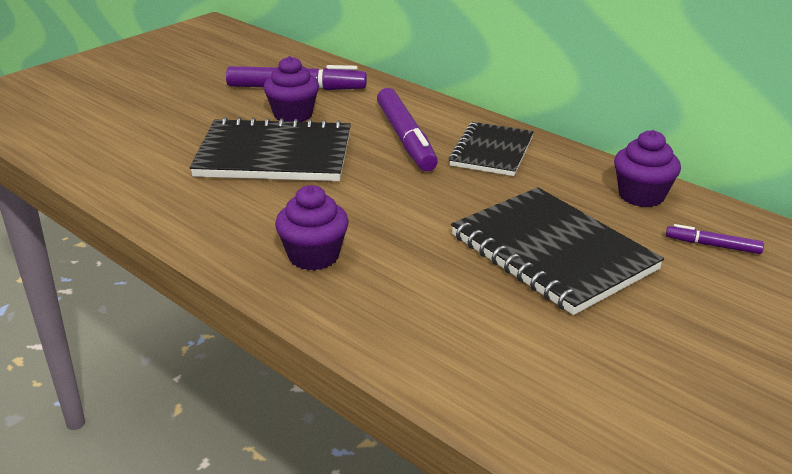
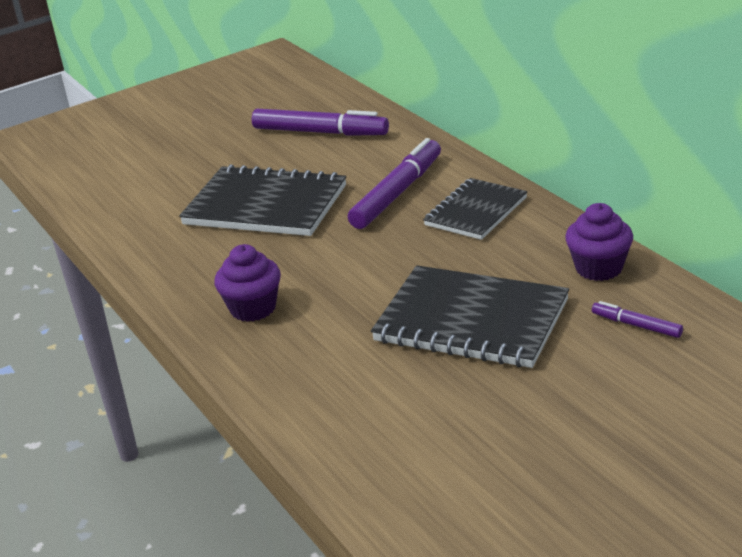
camera: 20 degrees right, 0 degrees up
(293, 115) = (302, 162): purple cupcake -> none
(405, 138) = (398, 193): purple marker -> purple marker turned 150 degrees counterclockwise
(552, 253) = (471, 321): black notebook -> black notebook turned 45 degrees counterclockwise

